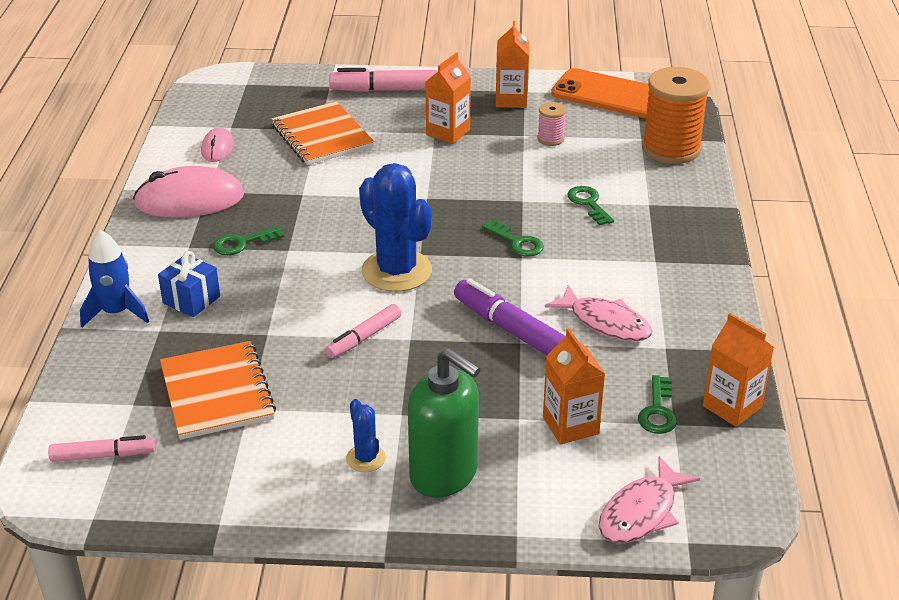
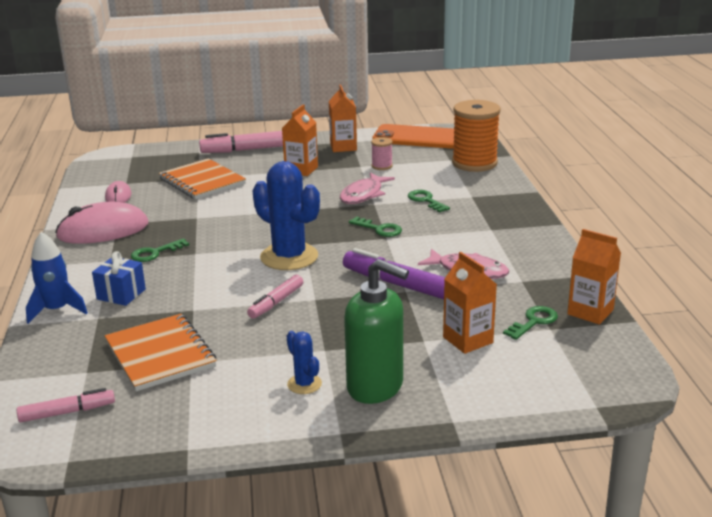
camera: 10 degrees left, 10 degrees down
(641, 512) = (550, 391): pink fish -> pink fish (363, 195)
(658, 411) = (533, 322): green key -> green key turned 135 degrees counterclockwise

